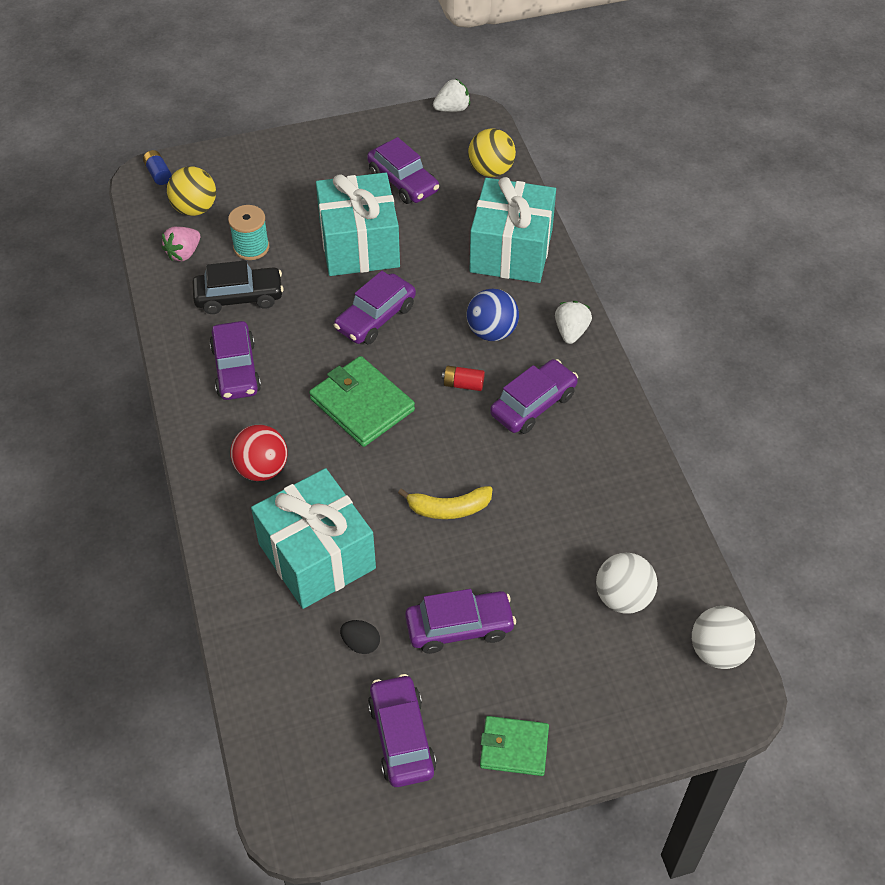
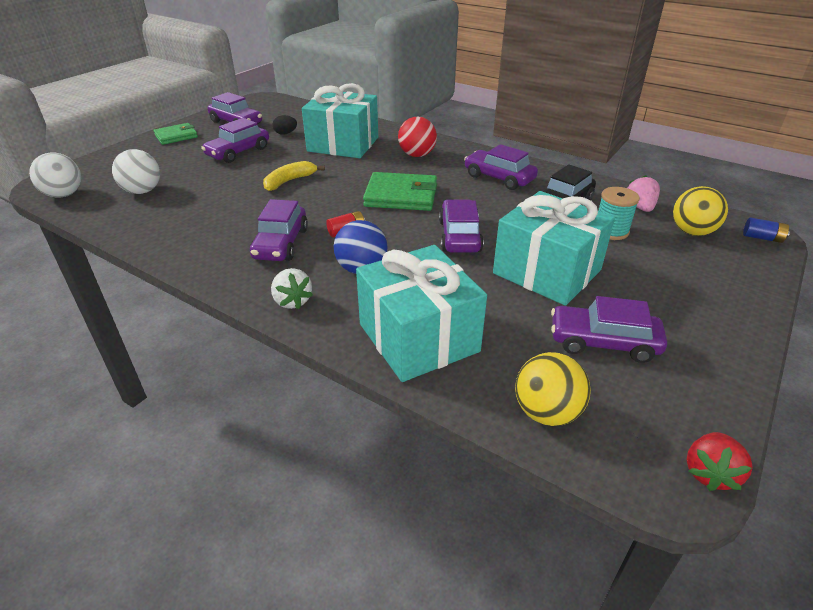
camera: 140 degrees right, 15 degrees down
(452, 109) = (709, 473): white strawberry -> red strawberry

